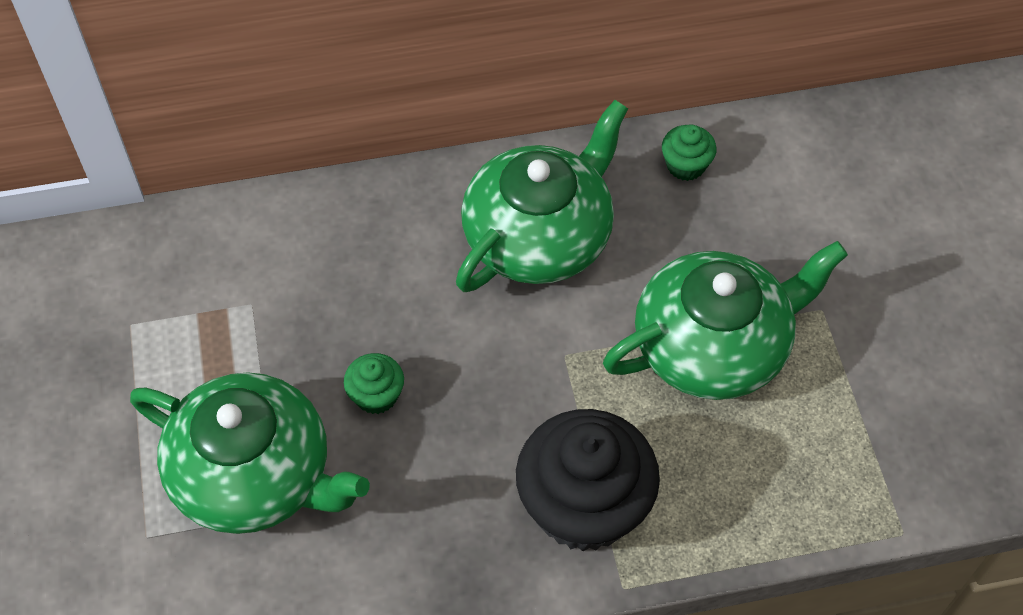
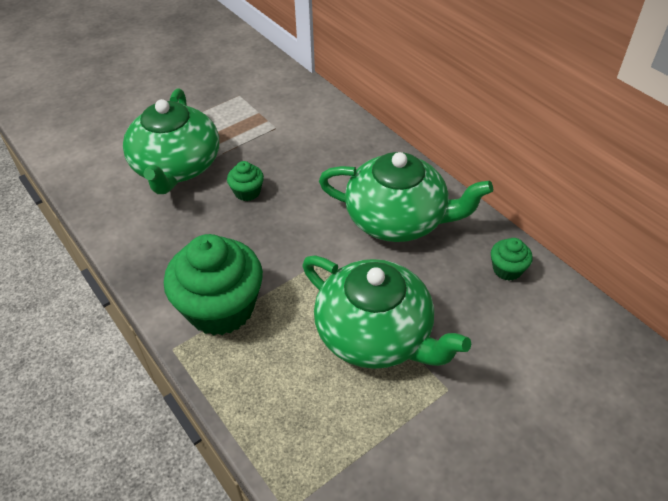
camera: 65 degrees right, 10 degrees down
(584, 506) = (221, 308): black cupcake -> green cupcake

